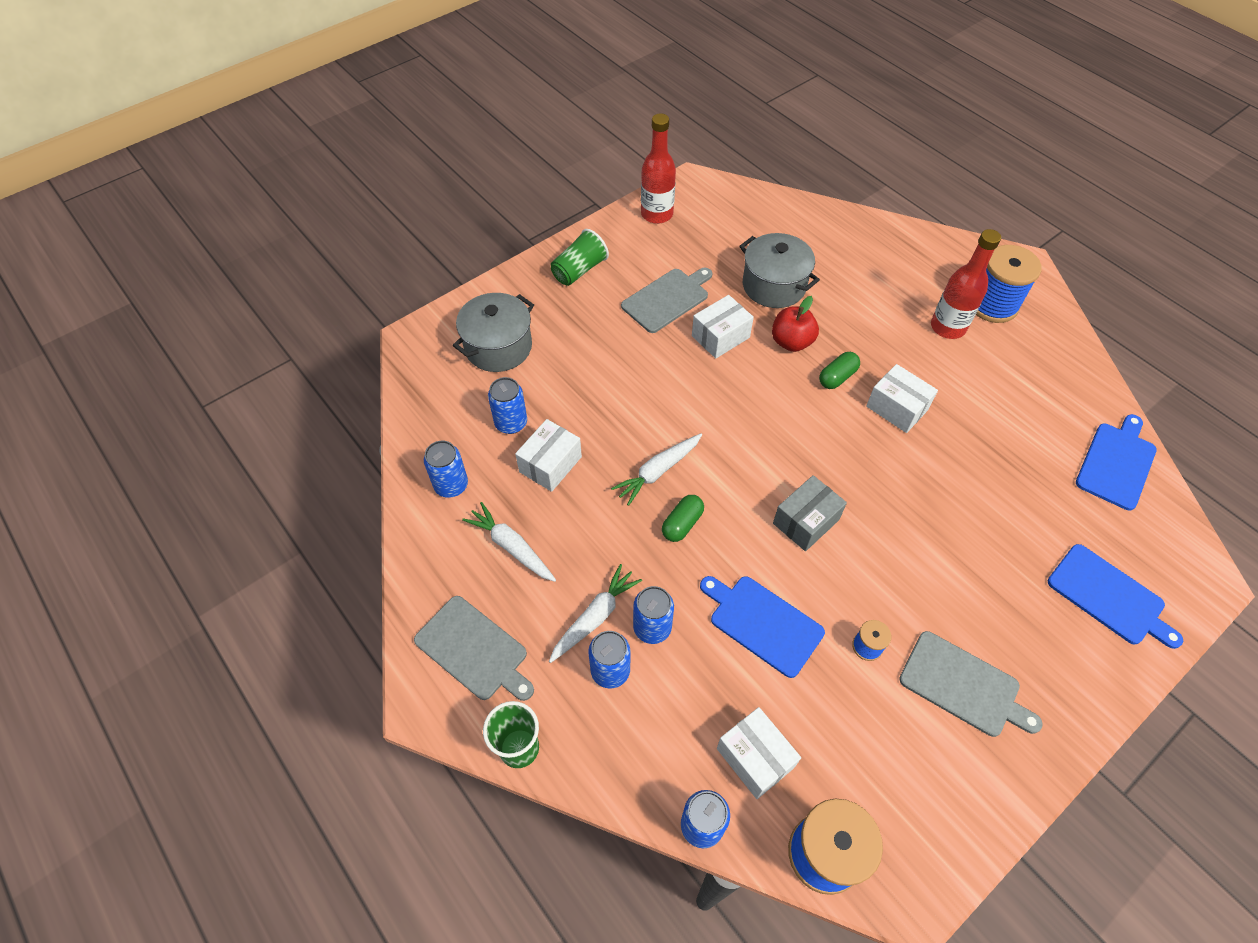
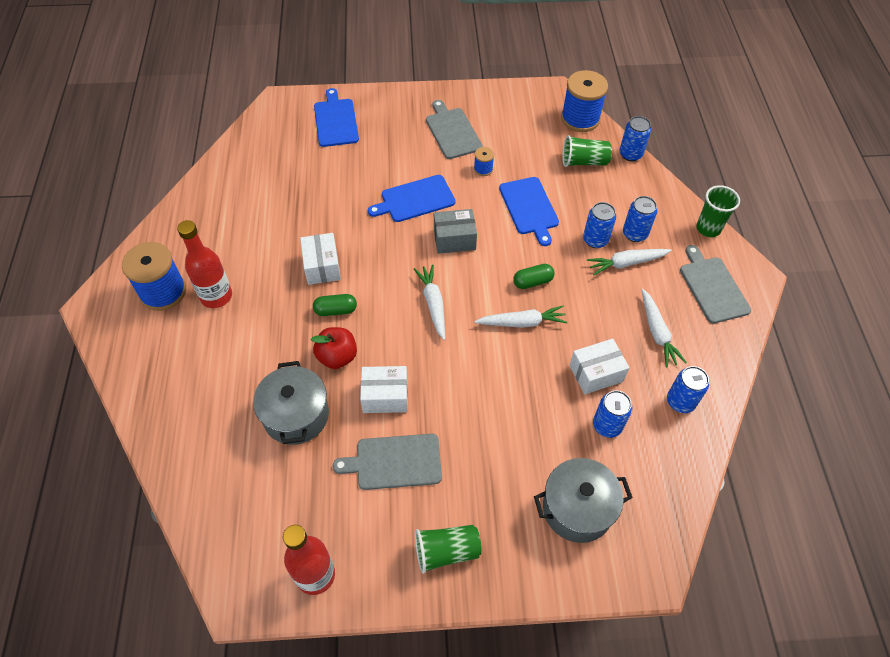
camera: 145 degrees left, 0 degrees up
(755, 758) = (584, 162): white box -> green cup
(758, 437) = (433, 304): none -> white carrot
(1116, 463) = (240, 164): blue cutting board -> blue cutting board (415, 199)

